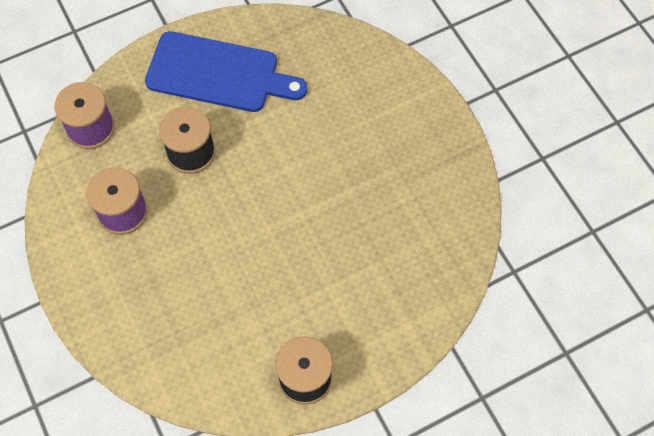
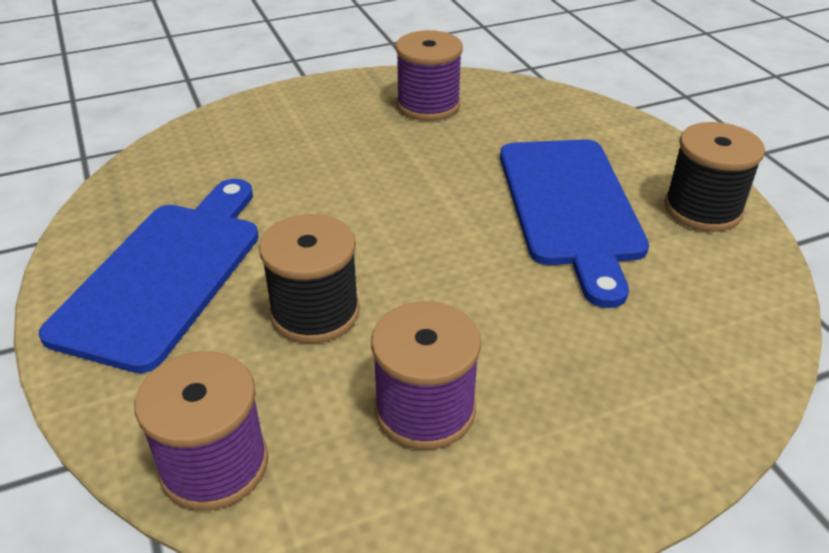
camera: 85 degrees left, 25 degrees down
(300, 290) = (570, 207): none -> blue cutting board
(427, 193) = (428, 105): none -> purple spool

